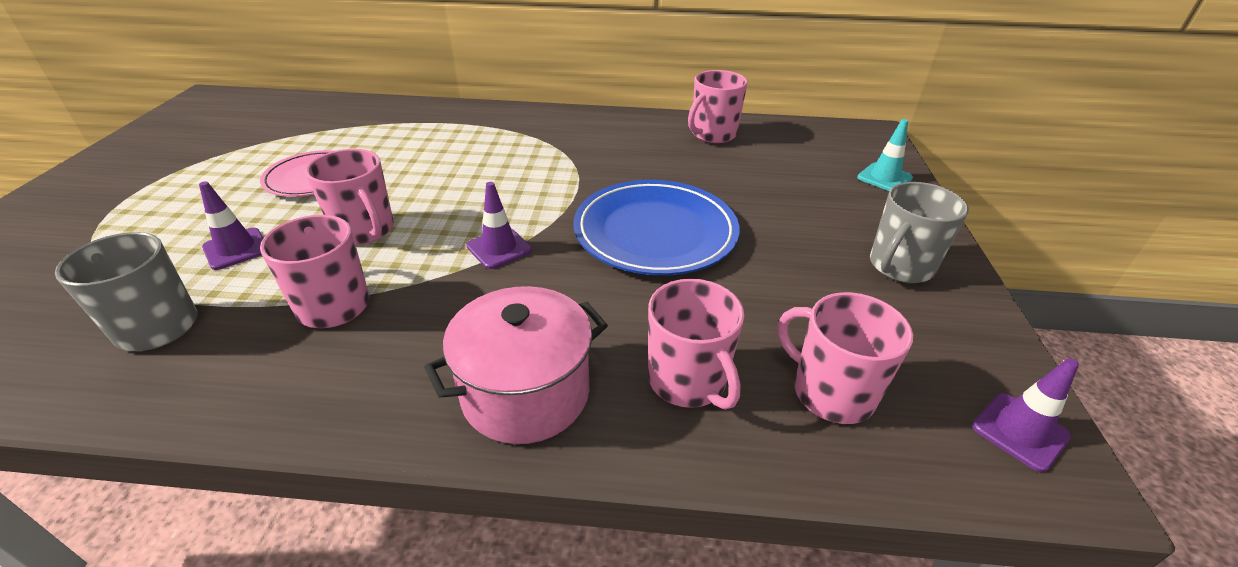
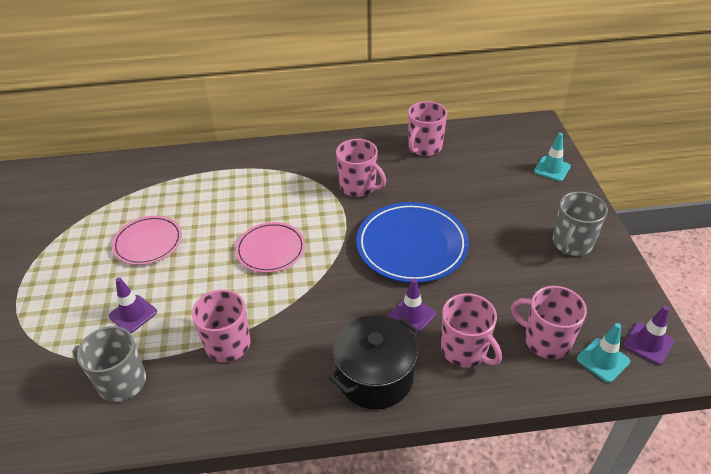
camera: 10 degrees left, 5 degrees up
(364, 230) = (213, 281): pink mug -> pink mug (358, 187)
(460, 208) = (270, 250): none -> pink plate
(499, 248) = (313, 278): purple traffic cone -> purple traffic cone (411, 315)
(526, 393) = (375, 377): pink pot -> black pot
(930, 443) = (603, 360): none -> turquoise traffic cone

